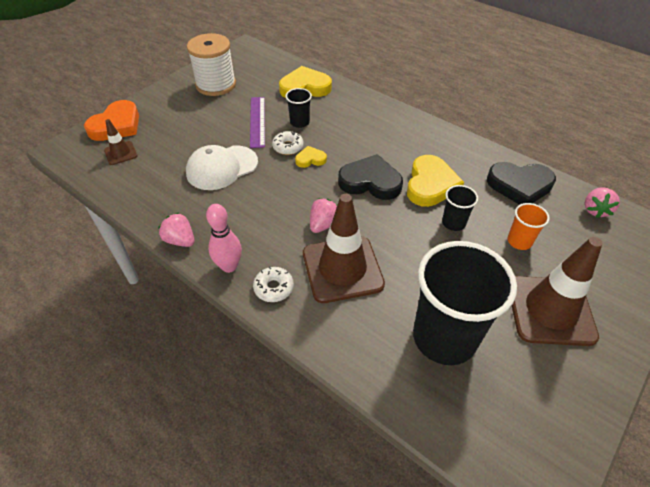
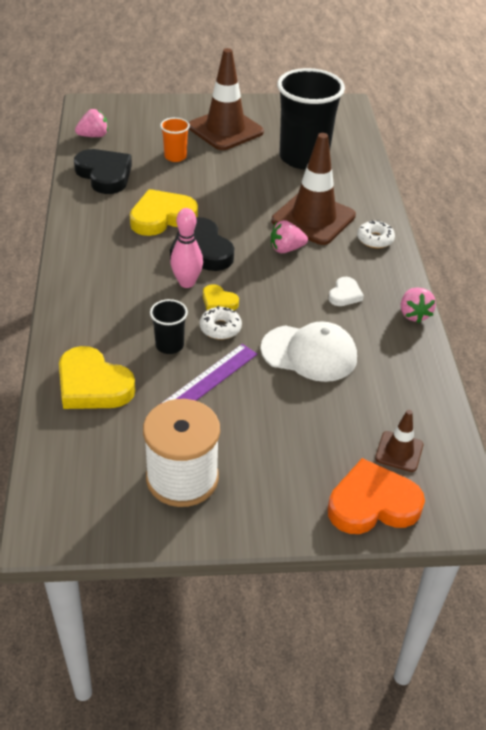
camera: 135 degrees left, 5 degrees down
(229, 266) = (392, 271): pink bowling pin -> pink bowling pin (187, 283)
(243, 220) = (345, 294): none -> white heart
(453, 223) = (194, 189): black cup -> none

